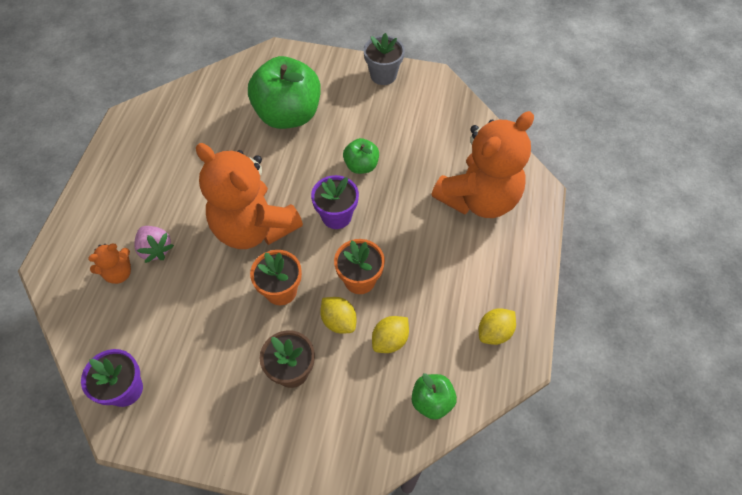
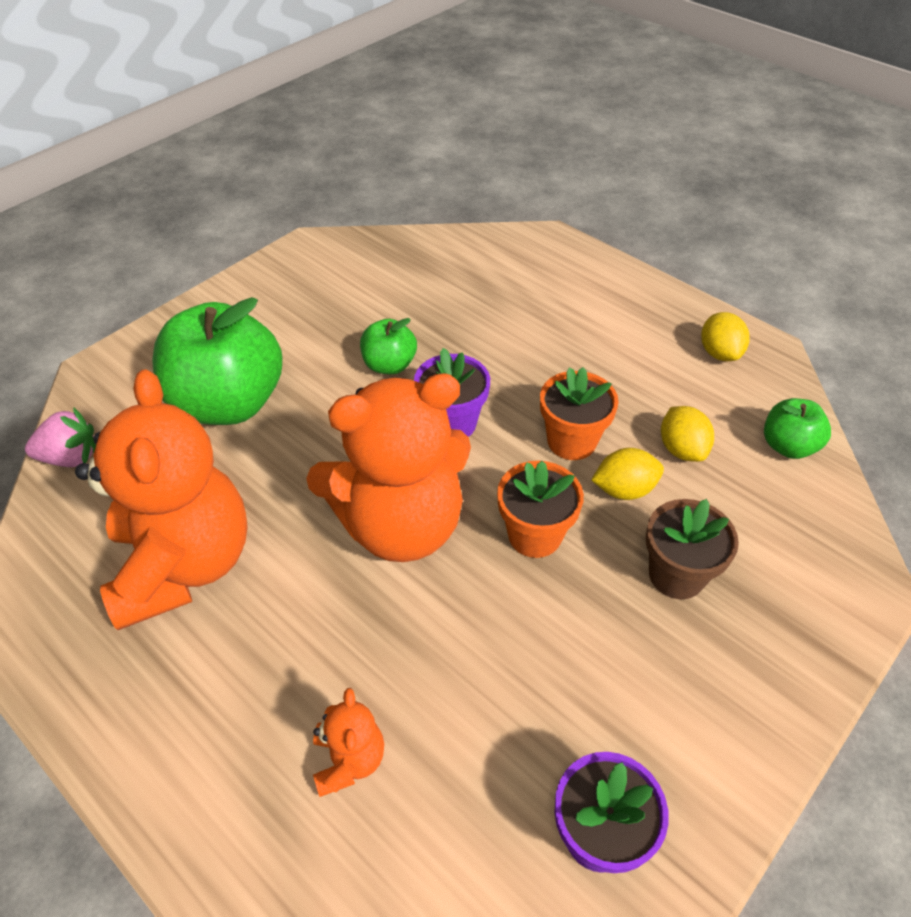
camera: 60 degrees left, 10 degrees down
(155, 249) = (341, 679): pink strawberry -> pink strawberry (71, 457)
(383, 75) = (259, 284): grey flower pot -> none
(479, 198) = (526, 286): orange teddy bear -> orange teddy bear (184, 564)

